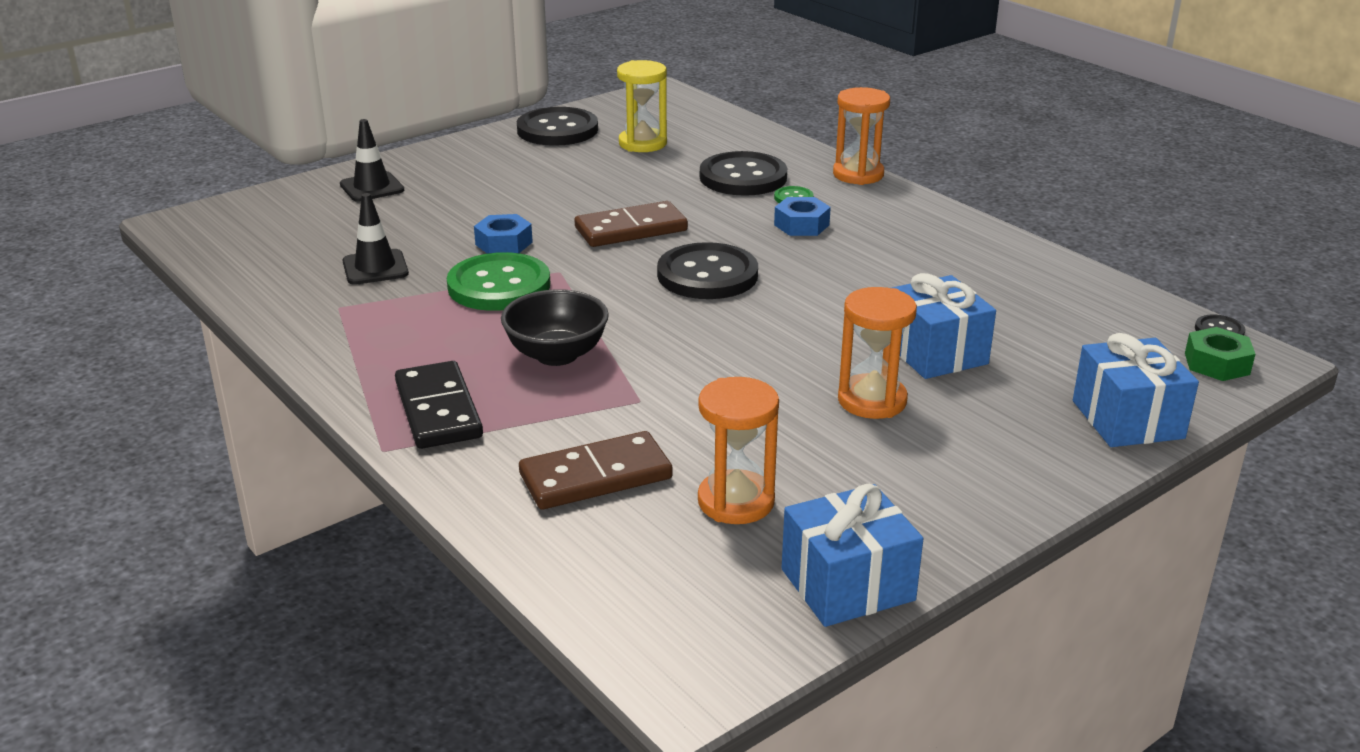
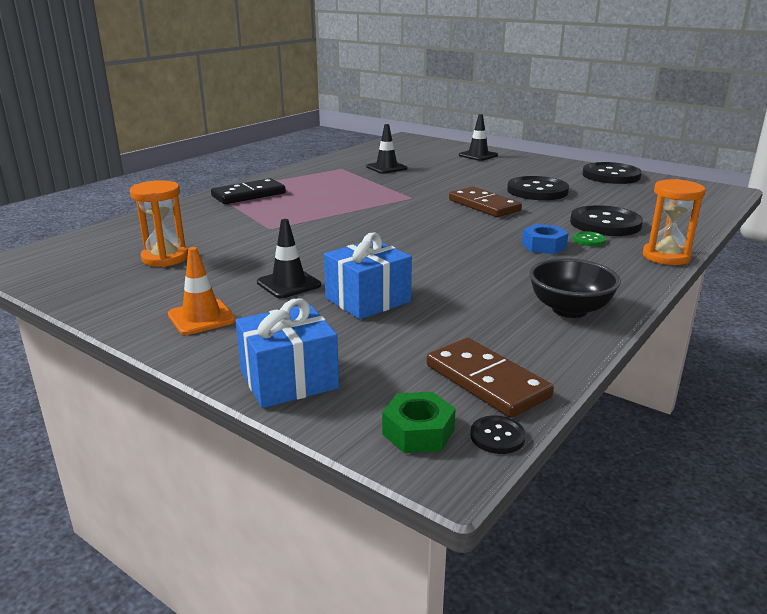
camera: 75 degrees right, 5 degrees down
(499, 286) = (384, 189): green button -> none
(503, 243) = (436, 184): blue nut -> none
(557, 355) = (313, 207): black bowl -> black bowl (569, 310)
(595, 476) = (190, 228): brown domino -> brown domino (487, 381)
(642, 143) = (622, 195): yellow hourglass -> none
(707, 275) = (437, 228): black button -> black button (537, 191)
(847, 585) = (77, 290): blue gift -> none
(872, 401) = (289, 284): orange hourglass -> black traffic cone
(966, 471) = (201, 317): none -> orange traffic cone

